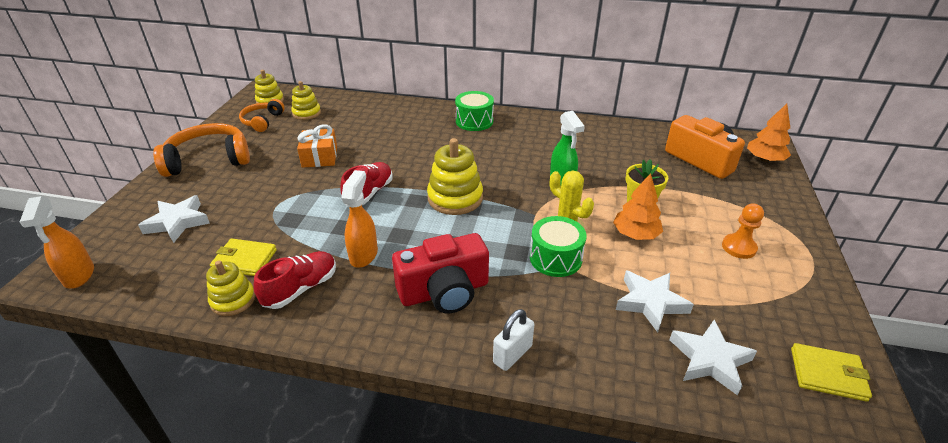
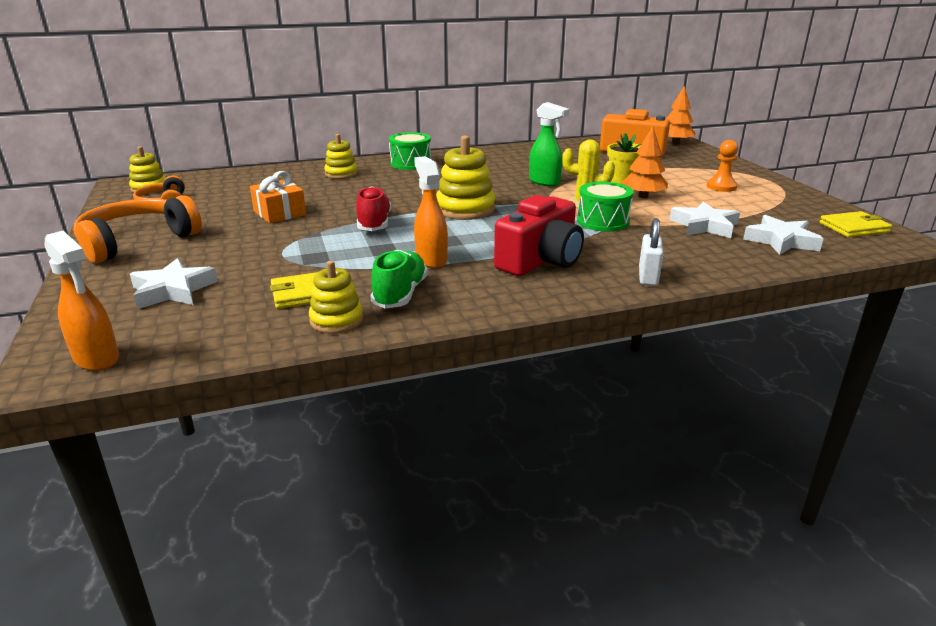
camera: 30 degrees left, 10 degrees down
(301, 288) = (400, 294): red shoe -> green shoe
(306, 113) = (213, 189): yellow stacking toy -> yellow stacking toy (341, 174)

